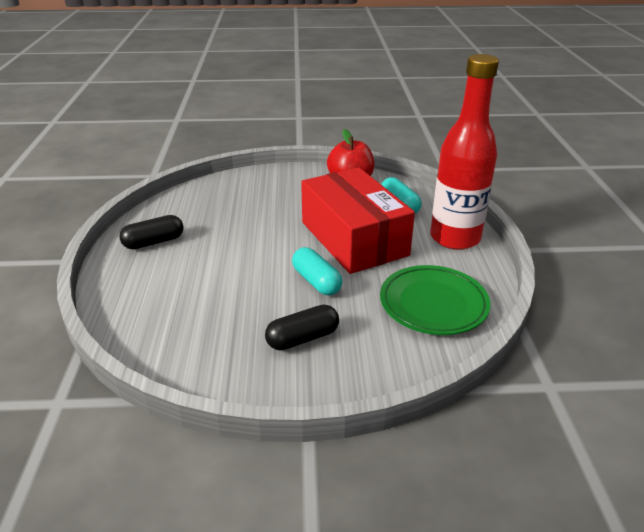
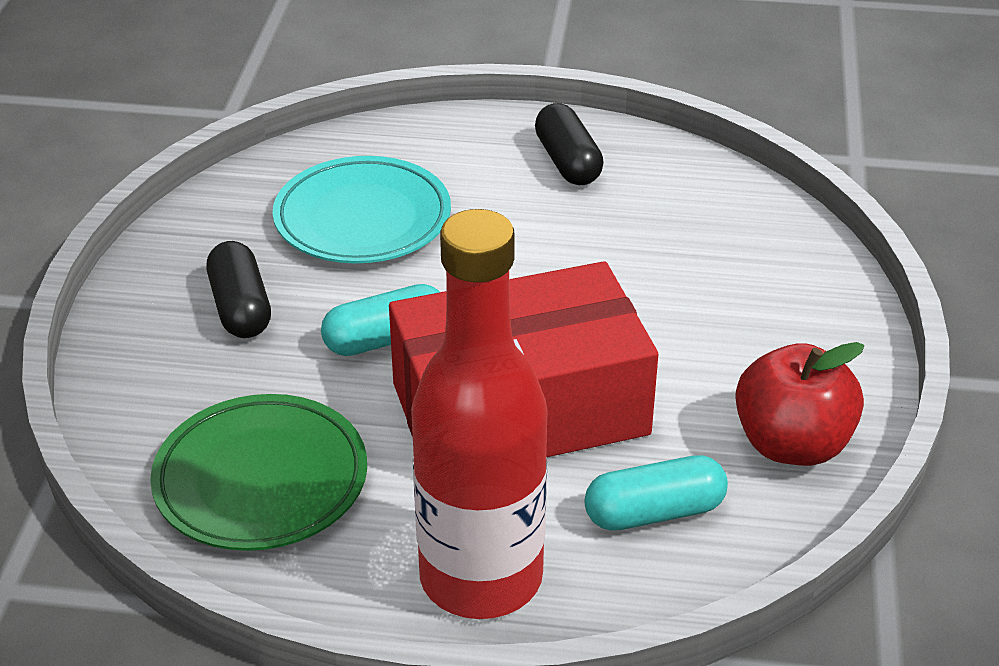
camera: 100 degrees right, 5 degrees up
(209, 305) = (362, 218): none -> turquoise plate

